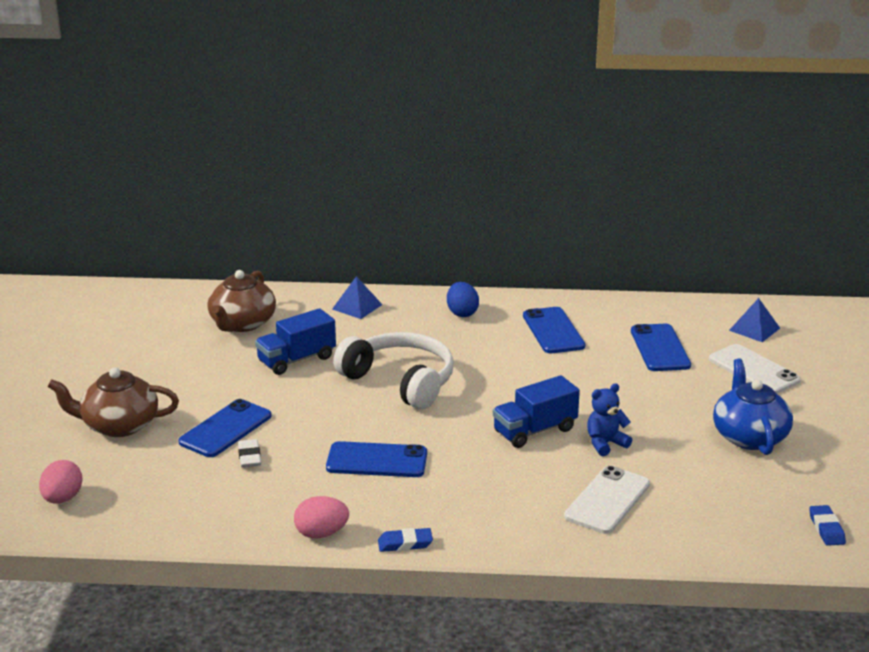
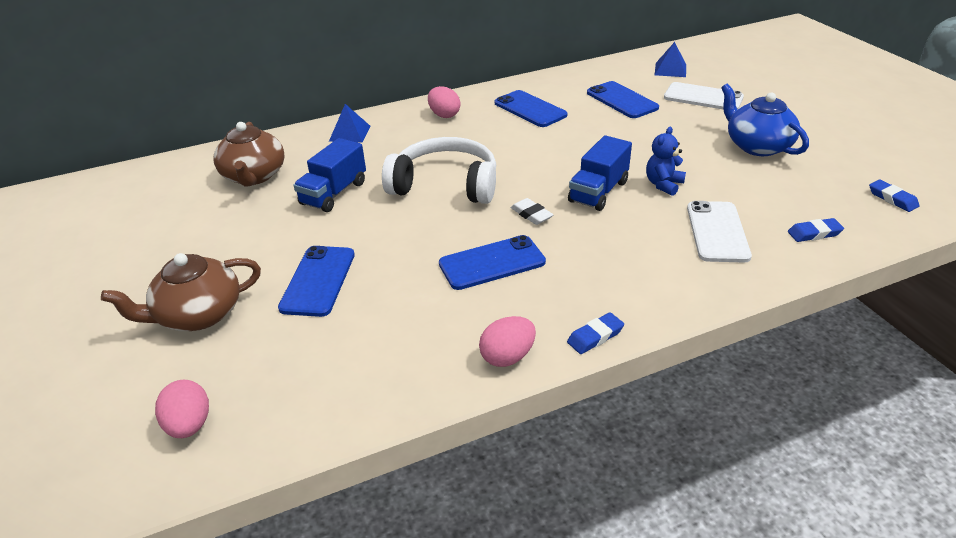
camera: 25 degrees left, 10 degrees up
(249, 457) = (366, 301): white eraser -> white eraser (531, 214)
(462, 313) = (444, 115): blue egg -> pink egg
(701, 532) = (814, 233): none -> blue eraser

